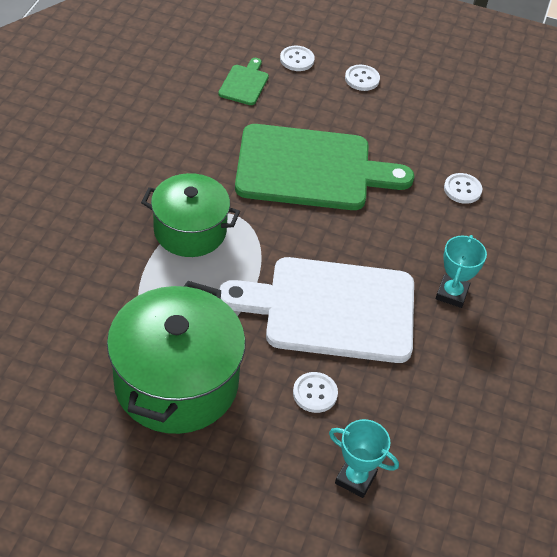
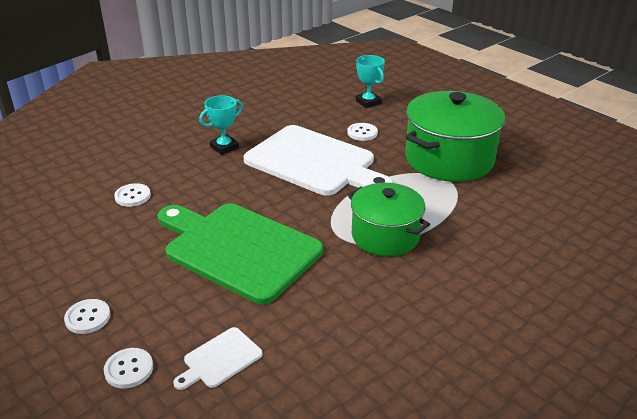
camera: 145 degrees left, 15 degrees down
(244, 83) = (220, 359): green cutting board -> white cutting board

